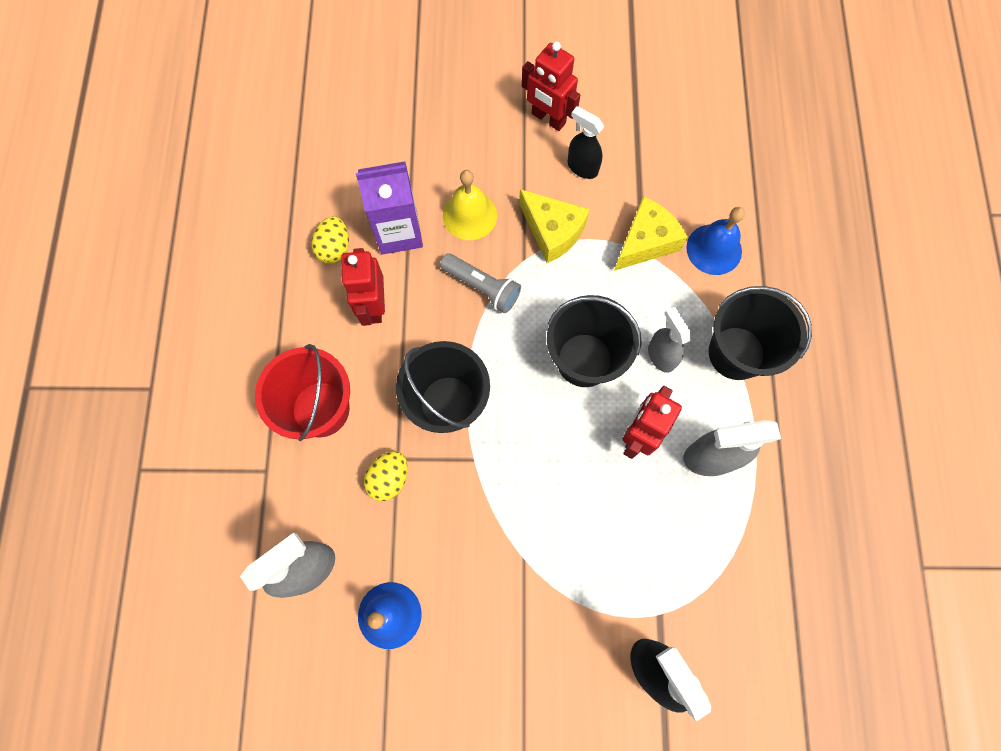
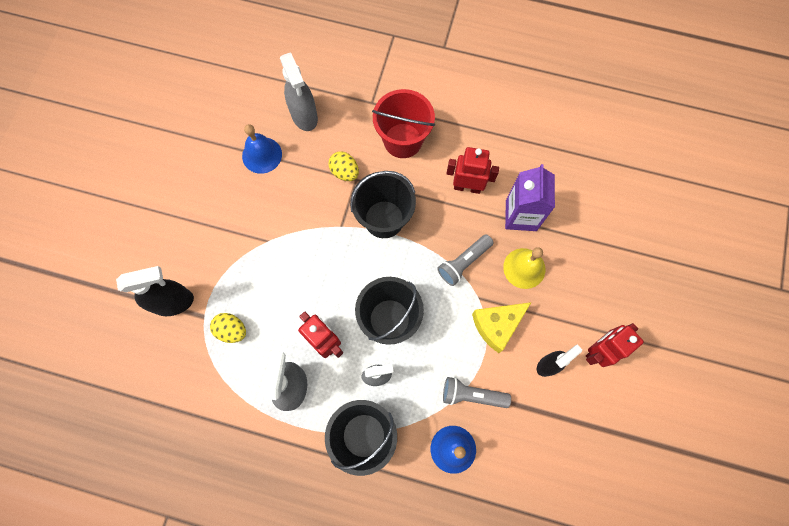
camera: 105 degrees right, 0 degrees up
(334, 248) = (517, 170): yellow egg -> yellow egg (232, 330)
(645, 242) = (472, 395): yellow cheese -> grey flashlight

